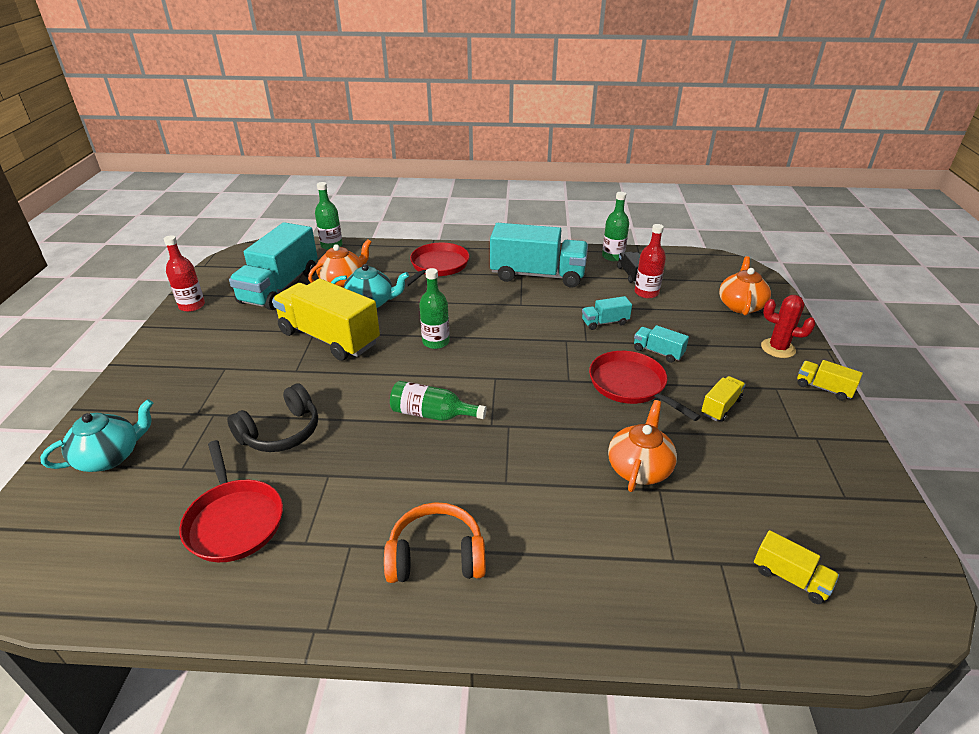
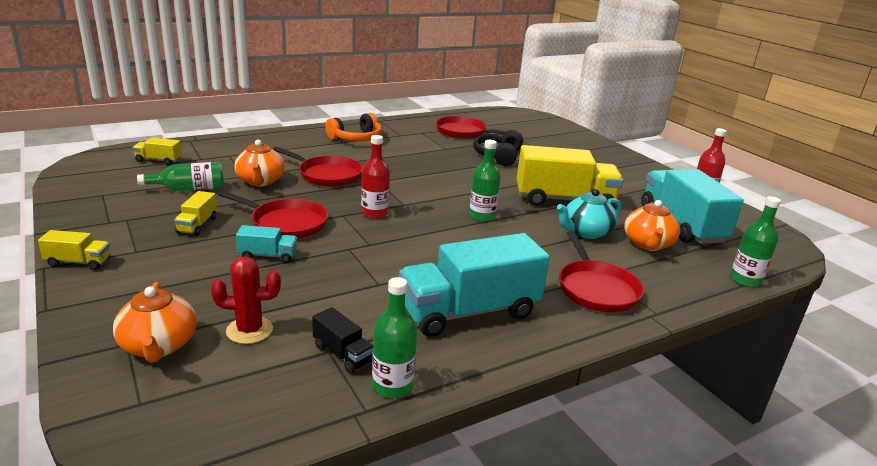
camera: 145 degrees right, 10 degrees down
(109, 457) = (560, 136): turquoise teapot -> none
(432, 414) = (423, 178): green bottle -> green bottle (189, 189)
(546, 457) = (327, 175): none -> red pan
(605, 322) = (340, 272): turquoise truck -> none
(646, 293) = (307, 327): red bottle -> red bottle (374, 213)
(778, 348) = (118, 293): red cactus -> red cactus (249, 330)

